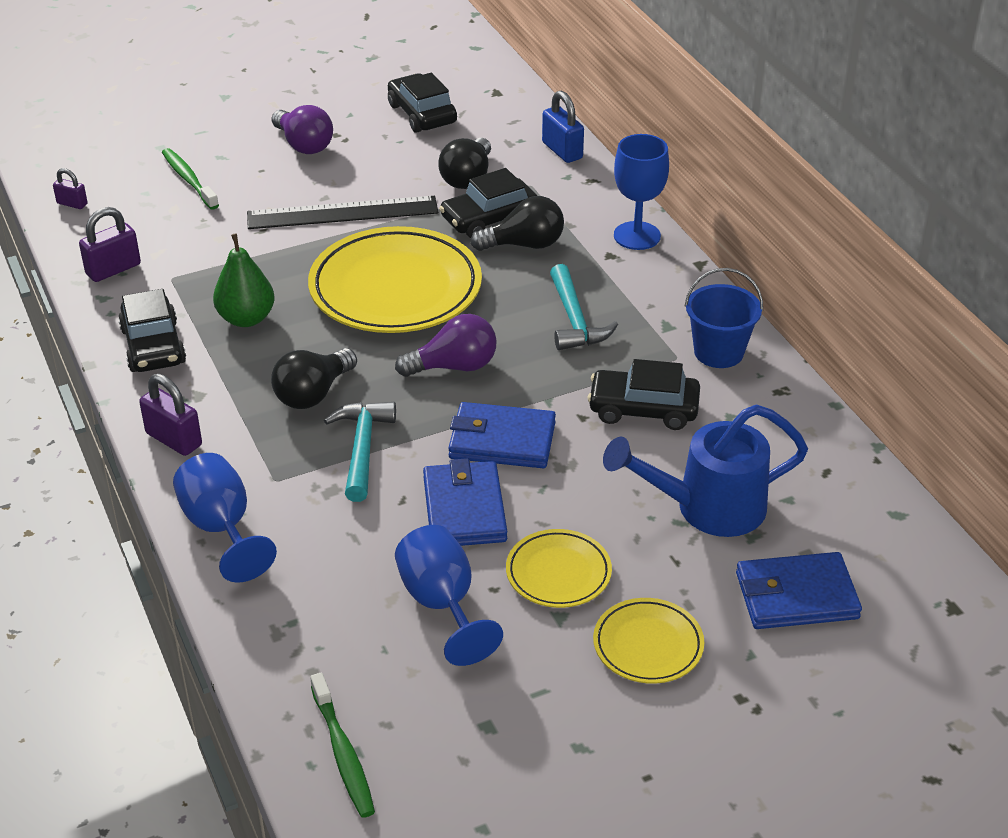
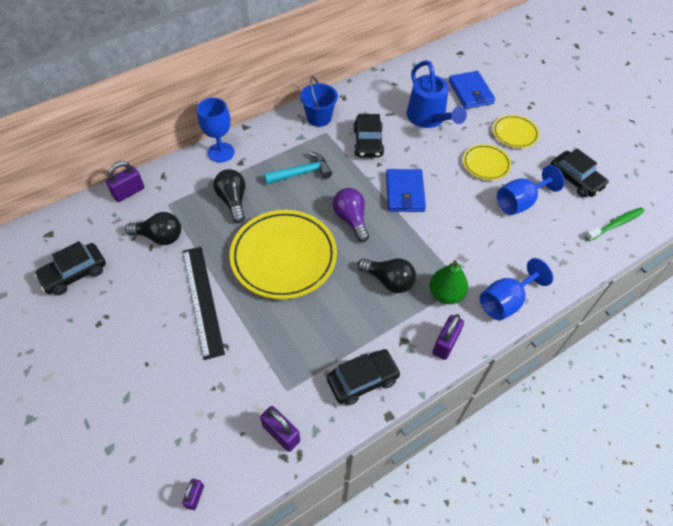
camera: 100 degrees left, 15 degrees up
(189, 179) = (159, 413): green toothbrush -> none
(246, 318) = (325, 331): green pear -> green pear (445, 294)
(304, 145) = (112, 342): purple light bulb -> none
(362, 448) = (427, 250): turquoise hammer -> none
(464, 509) = (457, 202): blue wallet -> none
(489, 218) = (206, 220): black car -> black car (575, 179)
(562, 151) = (128, 192): blue padlock -> purple padlock

